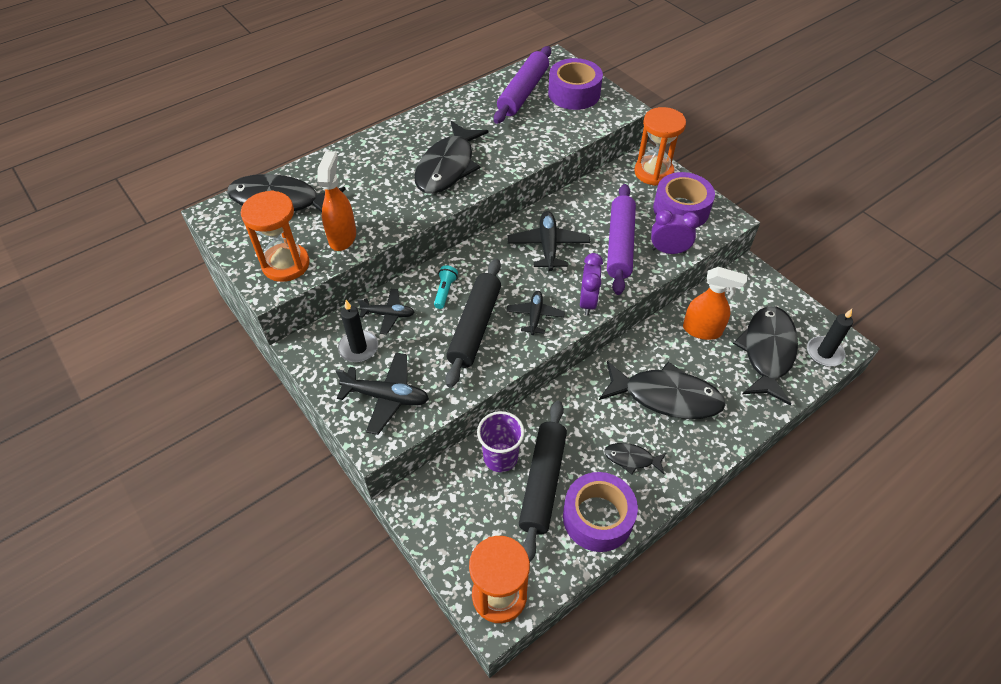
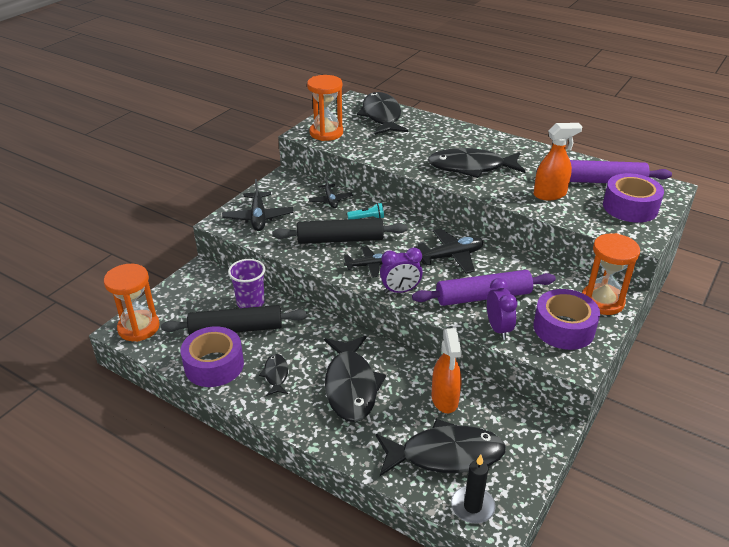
camera: 70 degrees right, 15 degrees down
(342, 237) = (364, 145): orange spray bottle -> orange spray bottle (550, 194)
(358, 348) = (294, 196): black candle -> none

